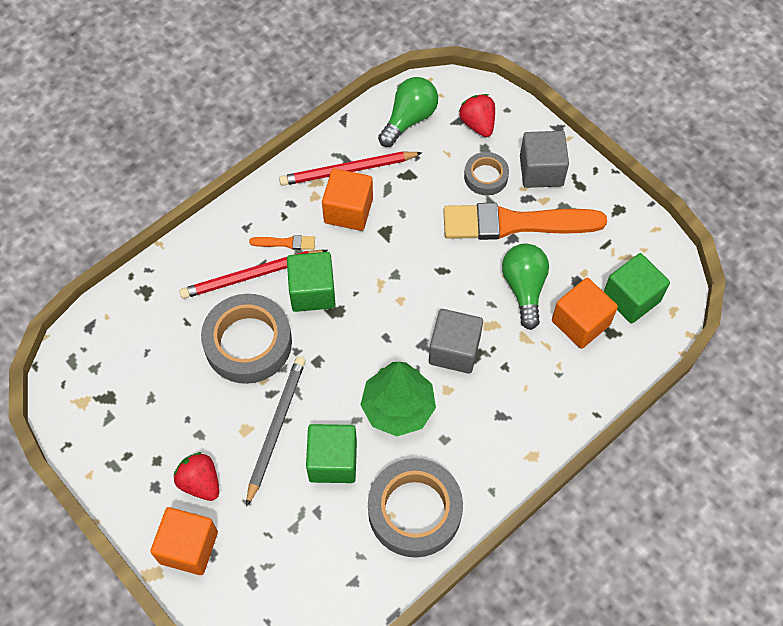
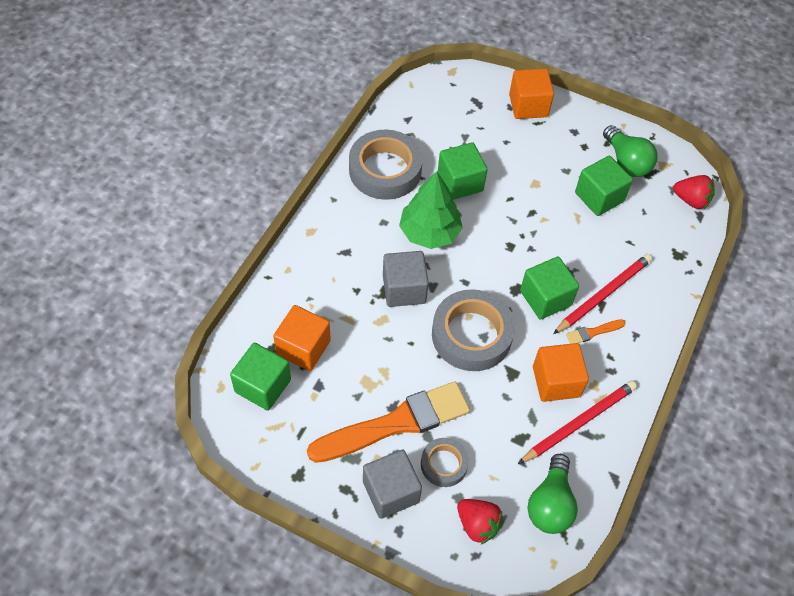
camera: 155 degrees right, 5 degrees down
(184, 386) = (599, 197): none -> green cube
(200, 482) = (545, 142): red strawberry -> red strawberry (691, 200)
(248, 343) = (572, 242): grey tape -> grey tape (471, 335)
(276, 428) = (514, 191): grey pencil -> none
(524, 288) = (364, 362): green light bulb -> green light bulb (626, 162)

